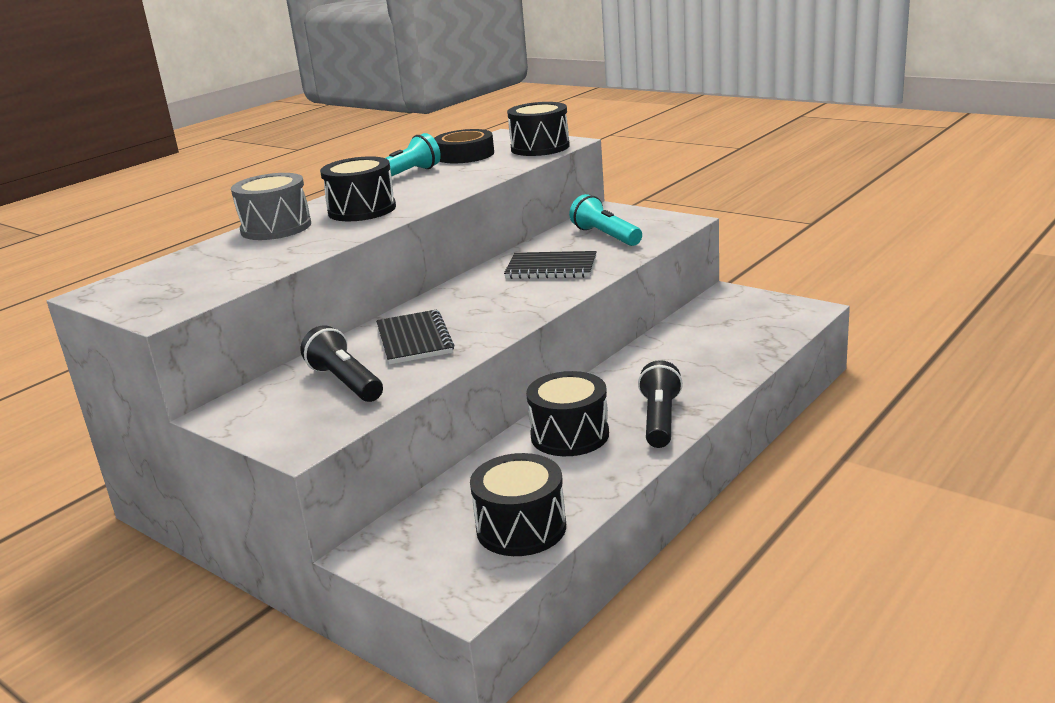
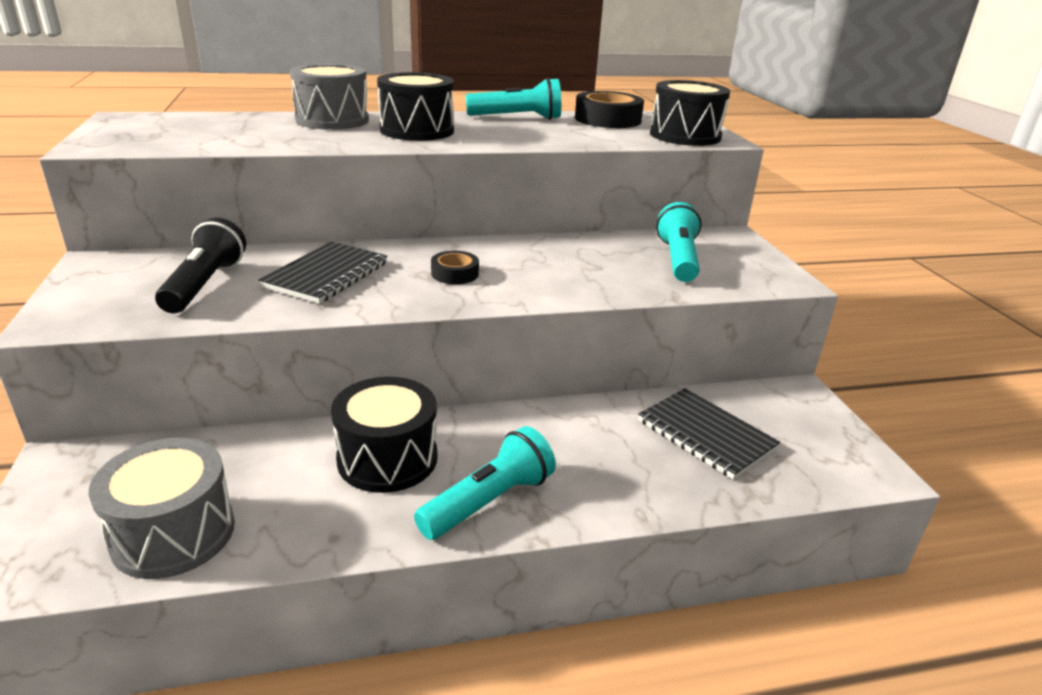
camera: 35 degrees right, 5 degrees up
(494, 301) = (455, 273): none -> black tape
(521, 528) = (173, 533): black drum -> grey drum
(551, 268) = (566, 266): black notebook -> black notebook (706, 435)
(660, 419) = (489, 502): black flashlight -> turquoise flashlight

